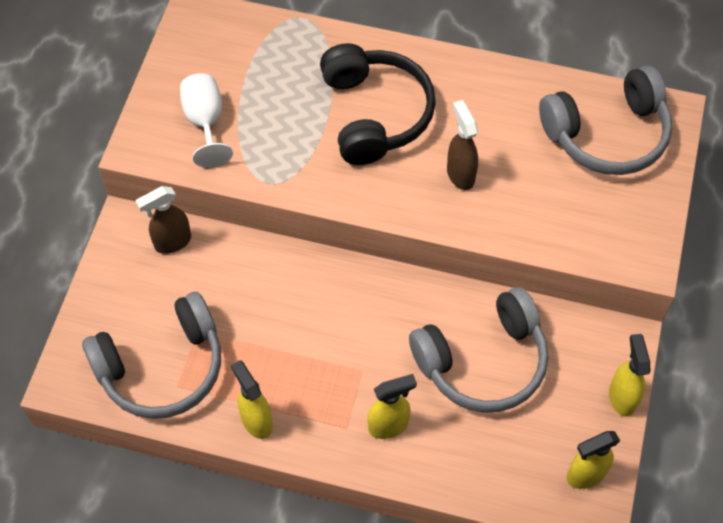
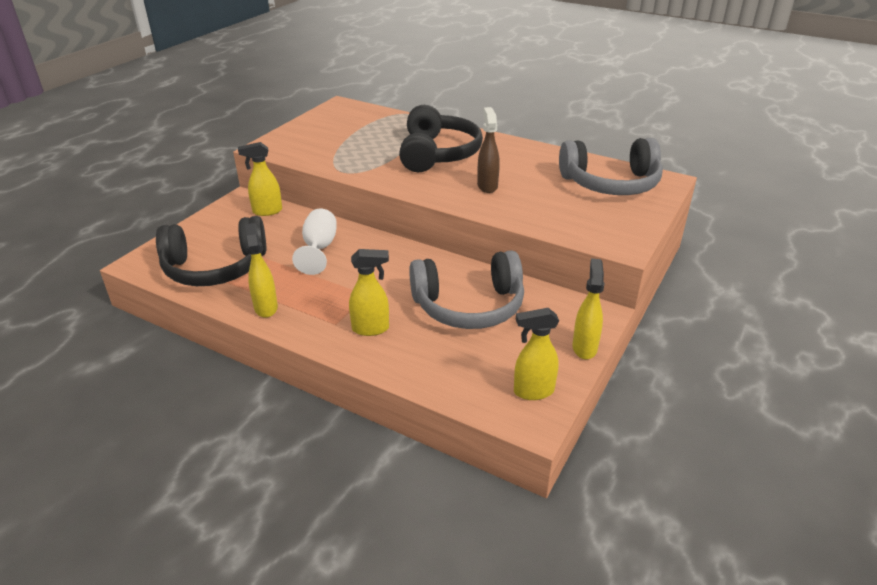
camera: 15 degrees right, 25 degrees down
(162, 367) = (215, 267): grey headphones -> black headphones
(172, 242) = (267, 211): brown spray bottle -> yellow spray bottle
(205, 122) = (318, 143): white goblet -> white goblet (319, 249)

